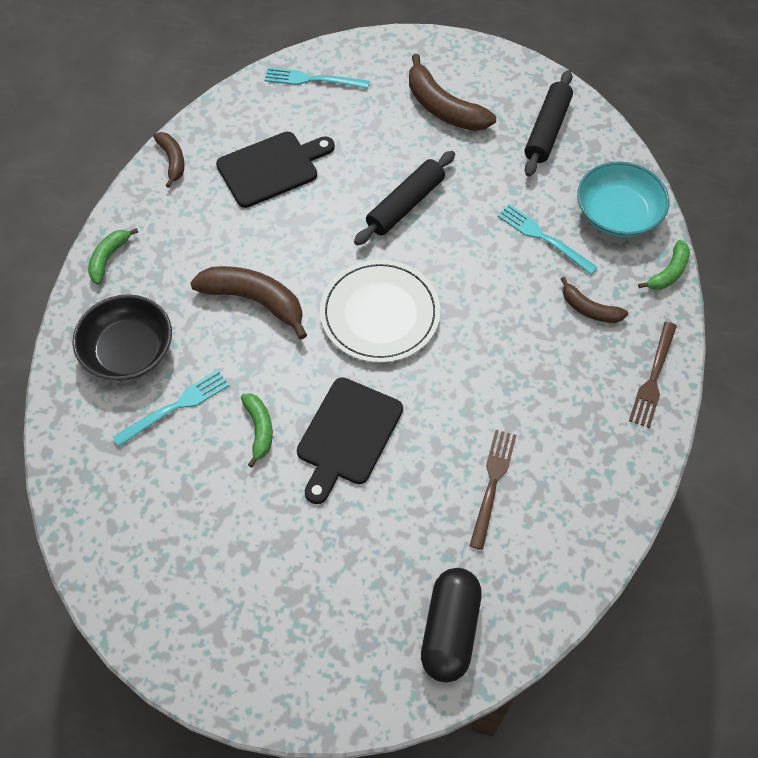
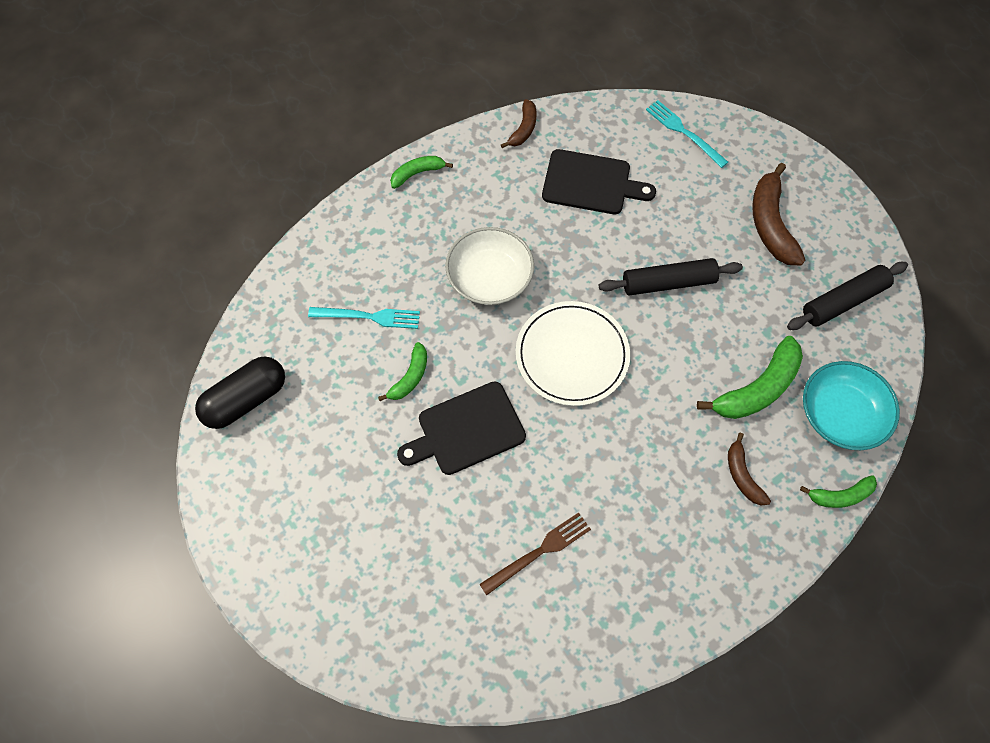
camera: 40 degrees right, 5 degrees up
(128, 351) = (373, 252): black bowl -> none
(255, 301) = (490, 278): brown banana -> white bowl
(450, 630) = (410, 634): black capsule -> black capsule (246, 399)
(543, 237) = (757, 388): turquoise fork -> green banana
(653, 378) = (744, 572): brown fork -> none

